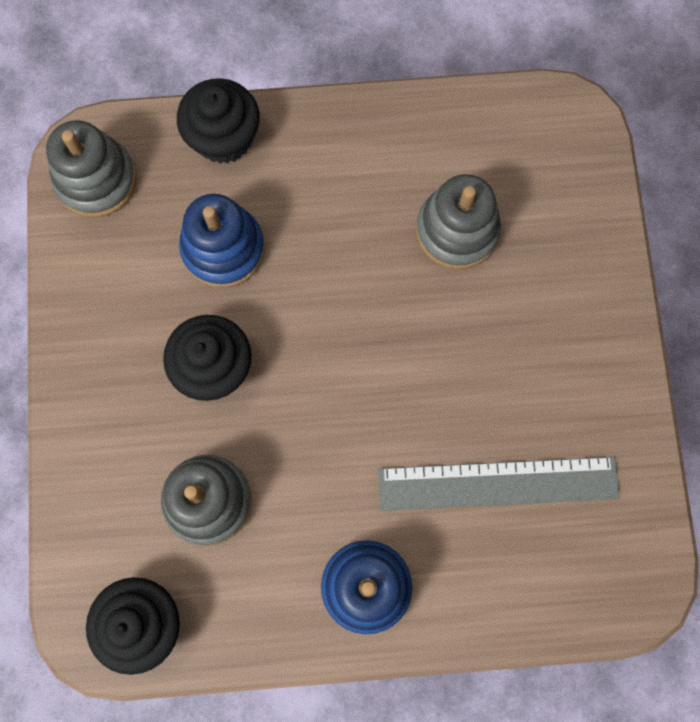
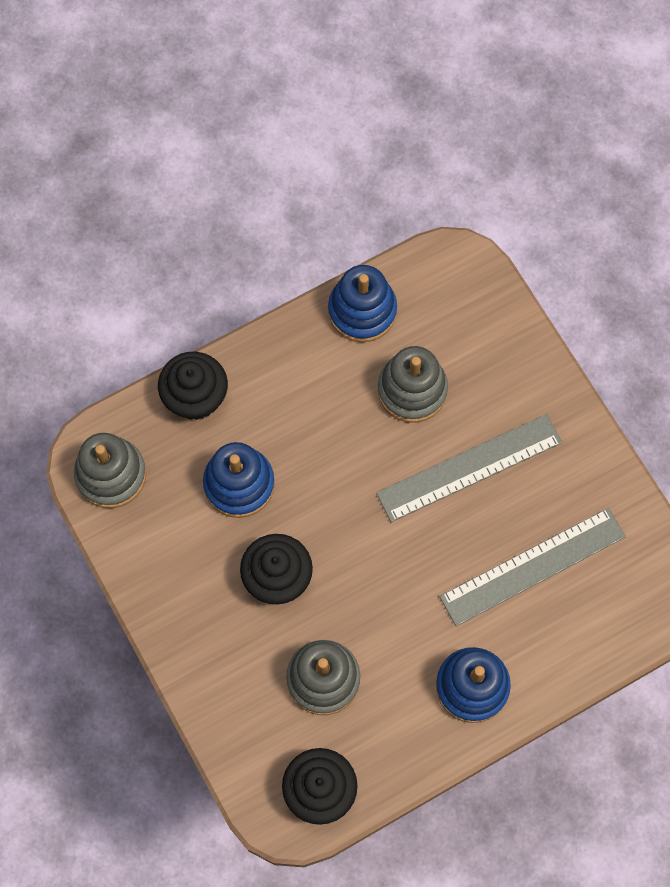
camera: 25 degrees left, 5 degrees down
(444, 123) = (362, 311): none -> blue stacking toy
(479, 342) = (469, 468): none -> grey ruler

